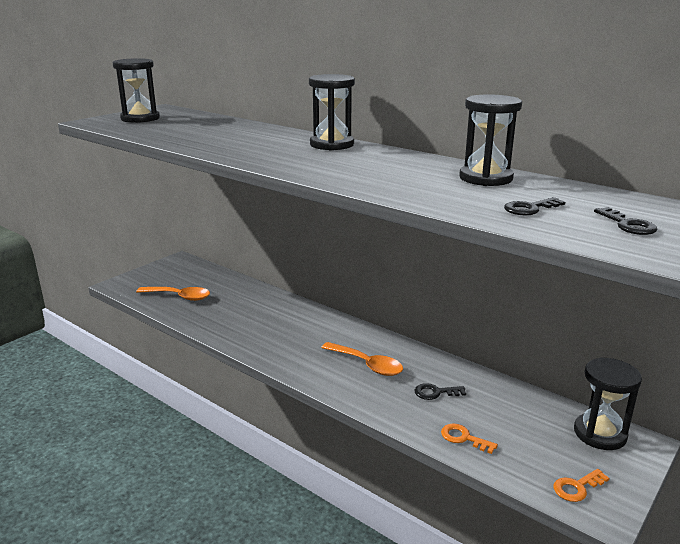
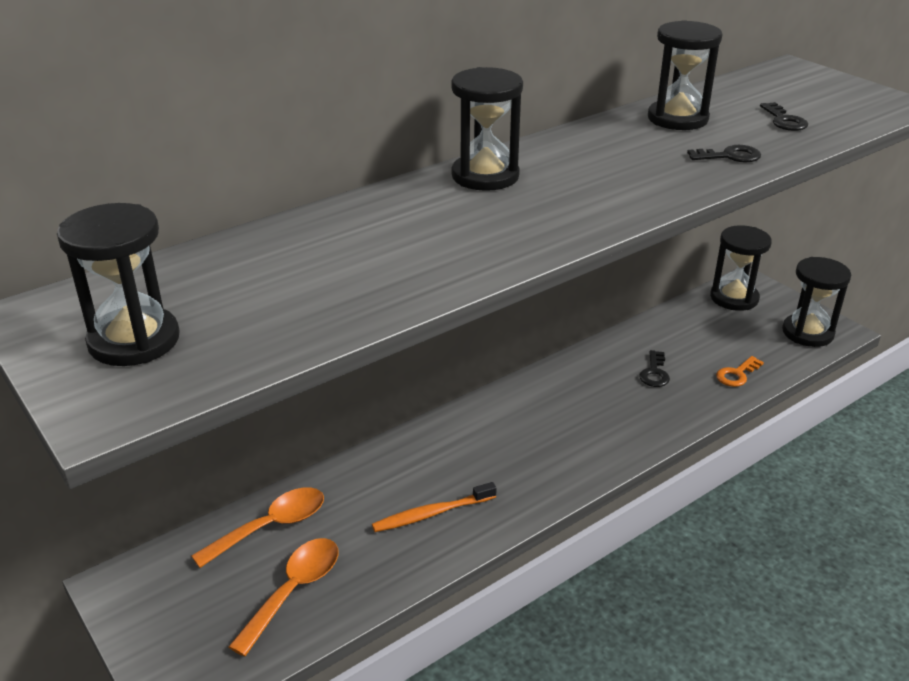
camera: 75 degrees left, 10 degrees up
(242, 323) = (431, 513): none -> orange toothbrush
(367, 364) = (585, 411): orange spoon -> orange spoon (270, 527)
(577, 487) = (807, 333): orange key -> black hourglass
(628, 225) = (827, 96): black key -> black key (729, 156)

